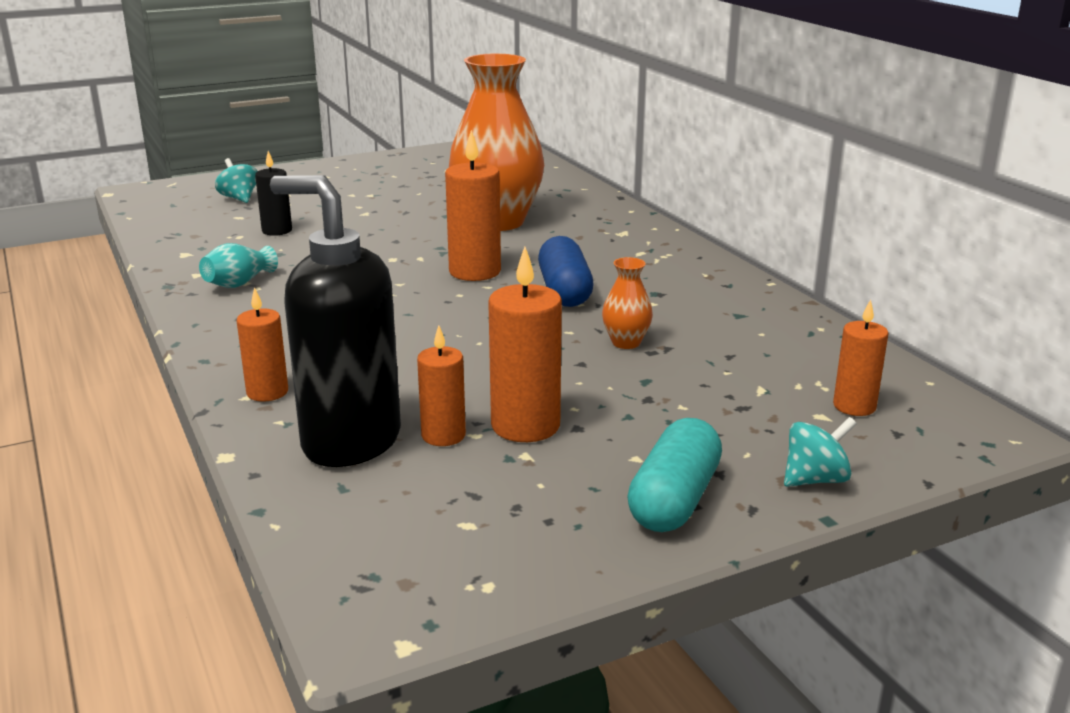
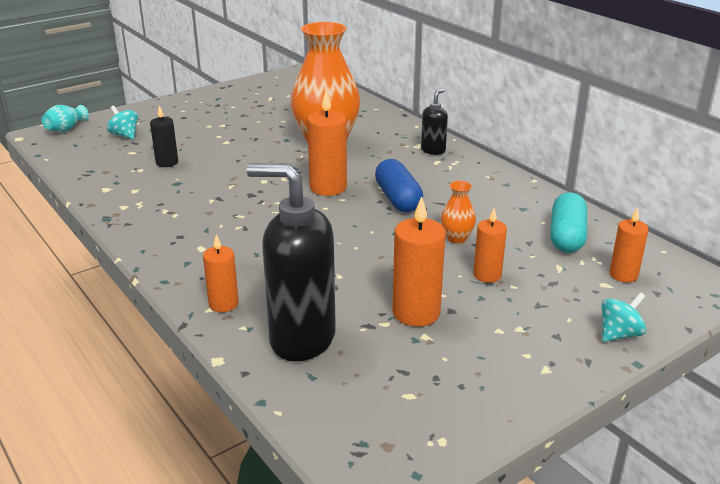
camera: 10 degrees left, 5 degrees up
(239, 283) = (159, 212): turquoise vase -> turquoise vase (66, 129)
(443, 435) = (363, 327): orange candle -> orange candle (487, 275)
(641, 239) = (433, 150): none -> black soap dispenser
(674, 500) = (536, 360): turquoise capsule -> turquoise capsule (566, 236)

